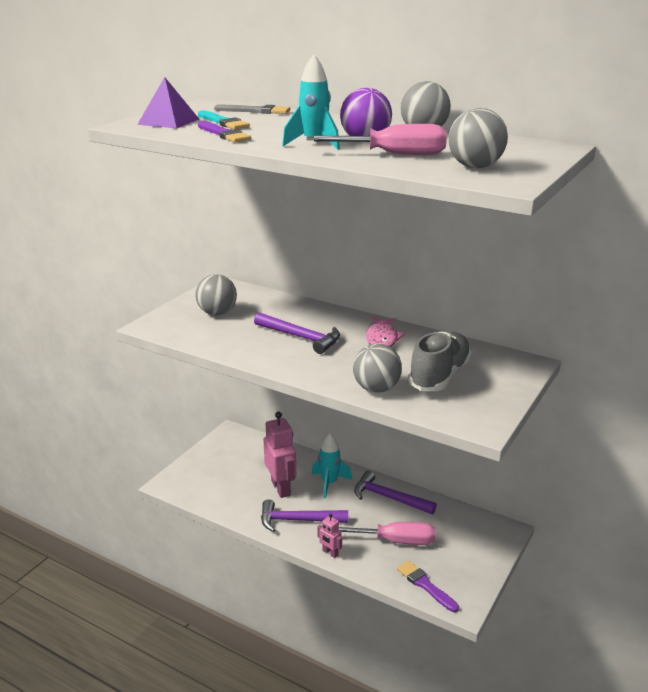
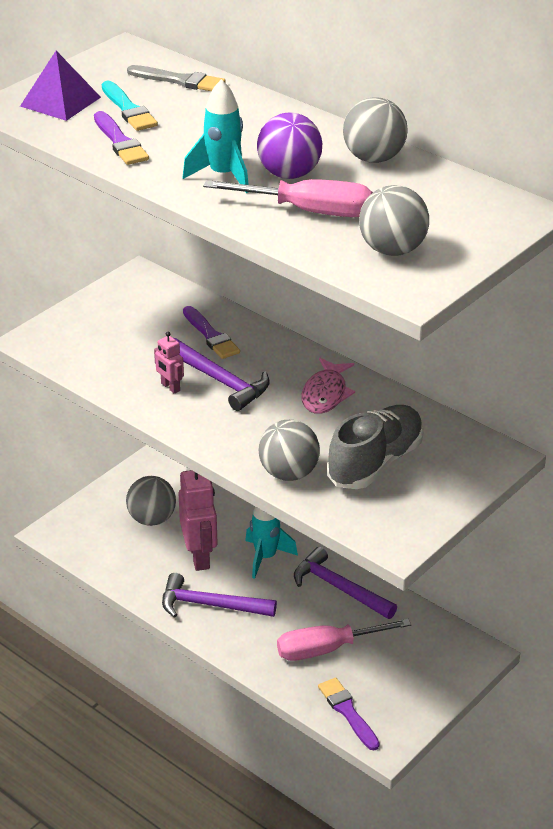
camera: 10 degrees right, 10 degrees up
(217, 313) = (123, 327): grey ball -> grey ball (152, 519)
(284, 313) = (211, 336): none -> purple brush
(330, 553) = (240, 654): pink robot -> pink robot (170, 387)
(395, 541) = (327, 649): pink screwdriver -> pink screwdriver turned 150 degrees clockwise

